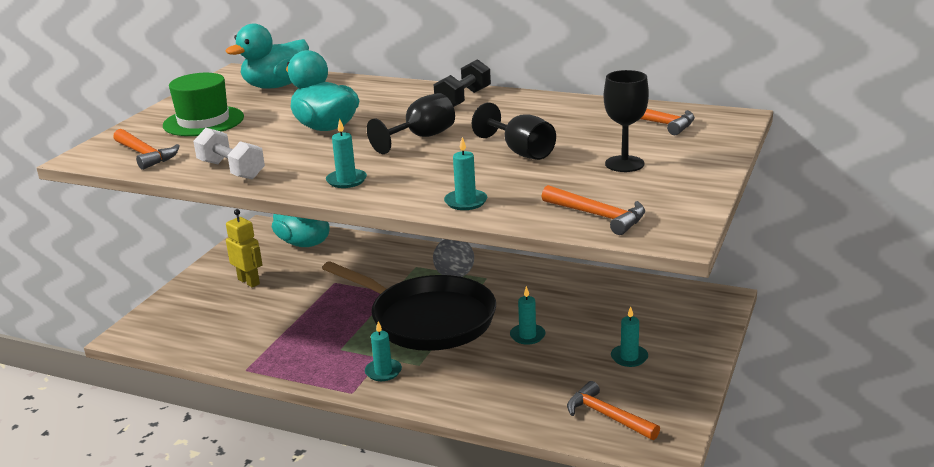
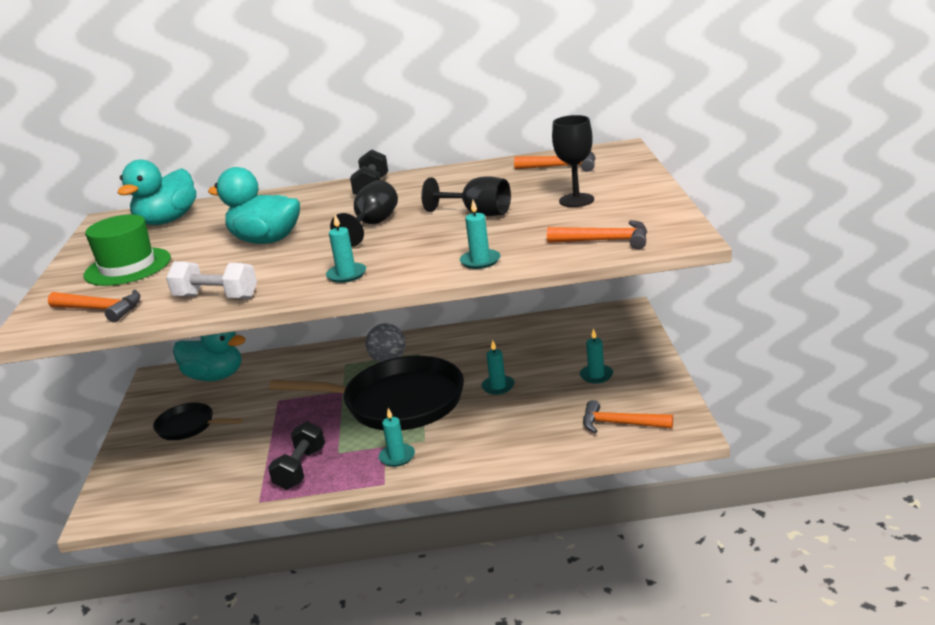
camera: 25 degrees left, 0 degrees up
(249, 281) = (188, 426): yellow robot -> black pan
(299, 352) = (300, 468): none -> black dumbbell

